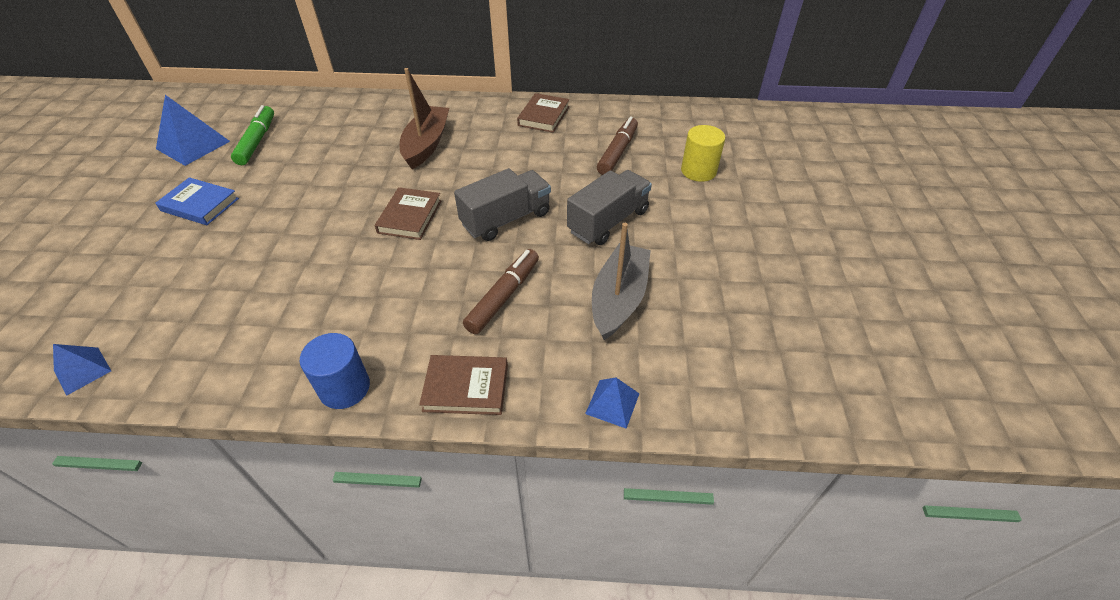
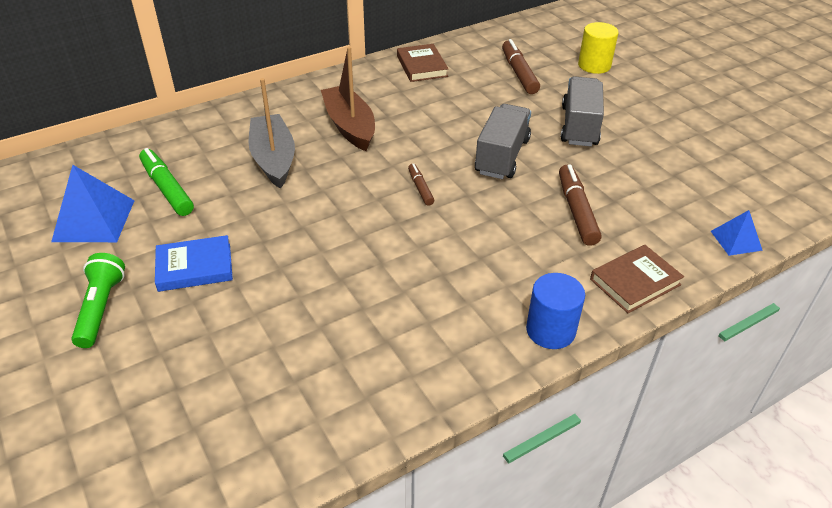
camera: 35 degrees left, 5 degrees down
(82, 370) = (299, 449): blue pyramid -> none
(121, 206) = (101, 308): none -> green flashlight
(410, 217) = (420, 188): brown book -> brown marker
(618, 299) = (655, 175): grey boat -> grey boat (273, 159)

